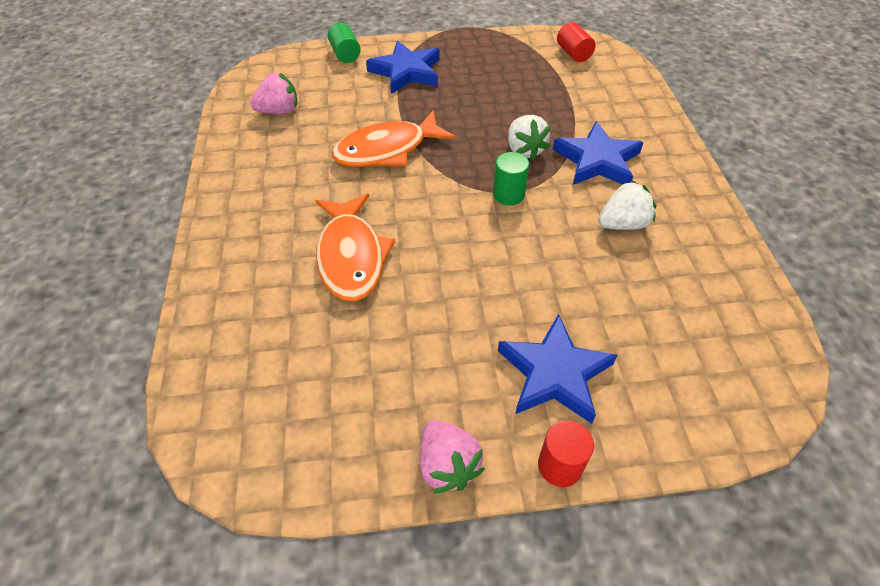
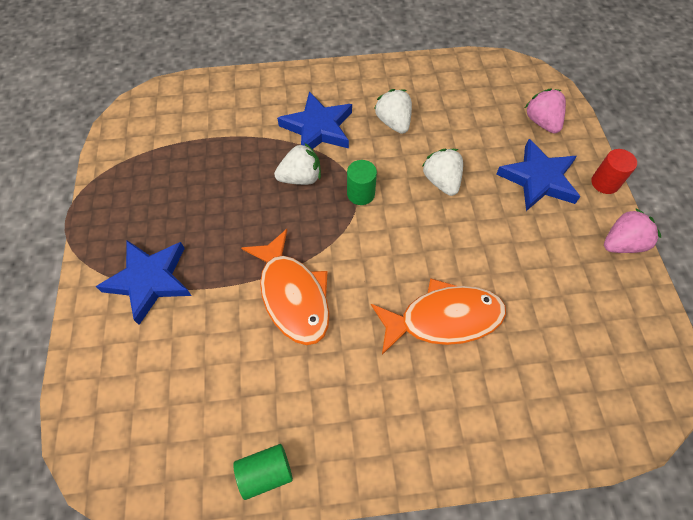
camera: 90 degrees left, 10 degrees up
(279, 111) = (208, 425): pink strawberry -> pink strawberry (542, 122)
(345, 54) = (92, 354): green cylinder -> green cylinder (265, 472)
(535, 265) = (441, 181): none -> white strawberry
(573, 53) = (149, 125): red cylinder -> none

